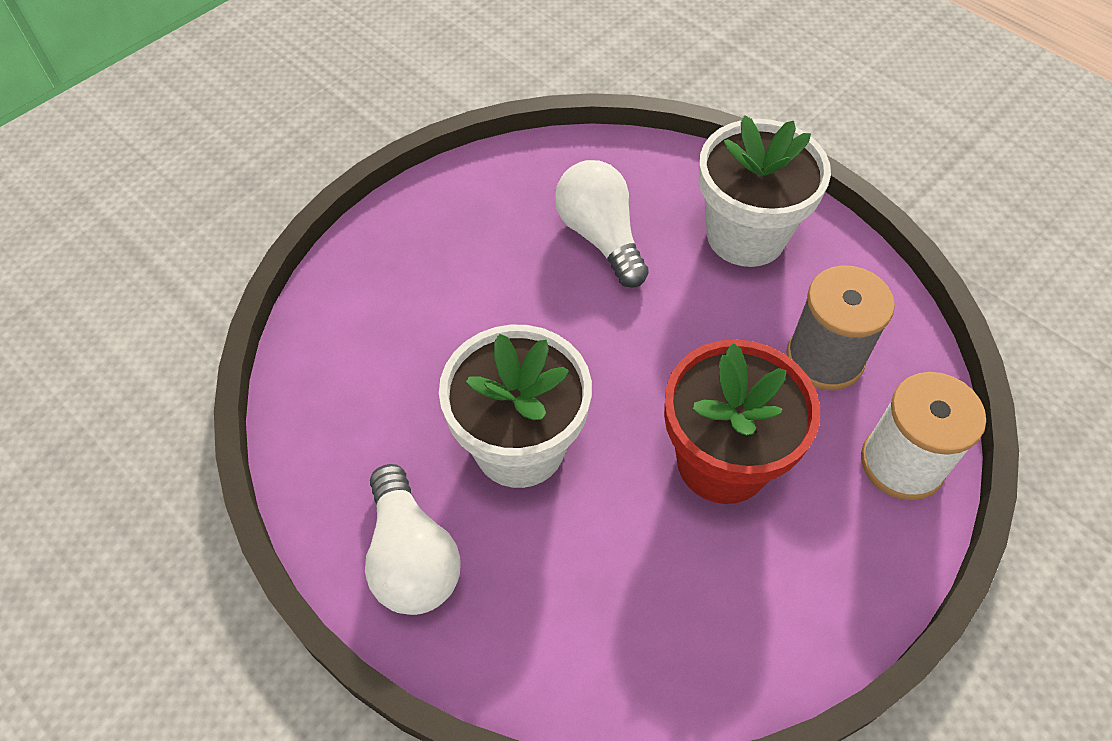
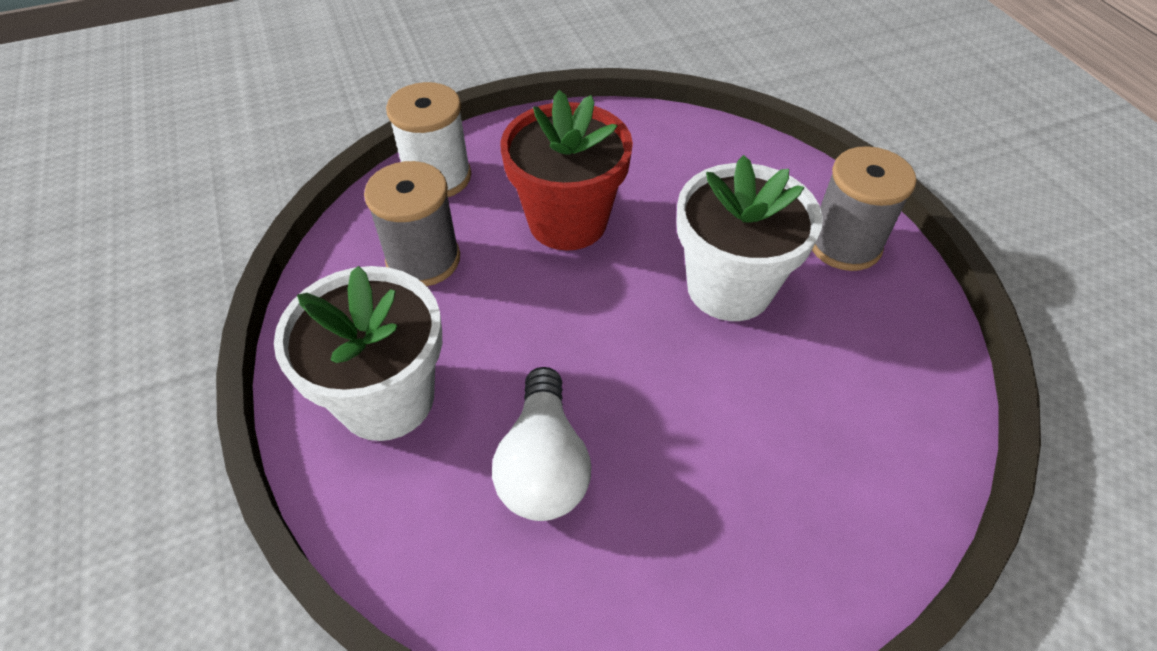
camera: 155 degrees left, 5 degrees down
(411, 557) = (844, 244): white light bulb -> grey spool

